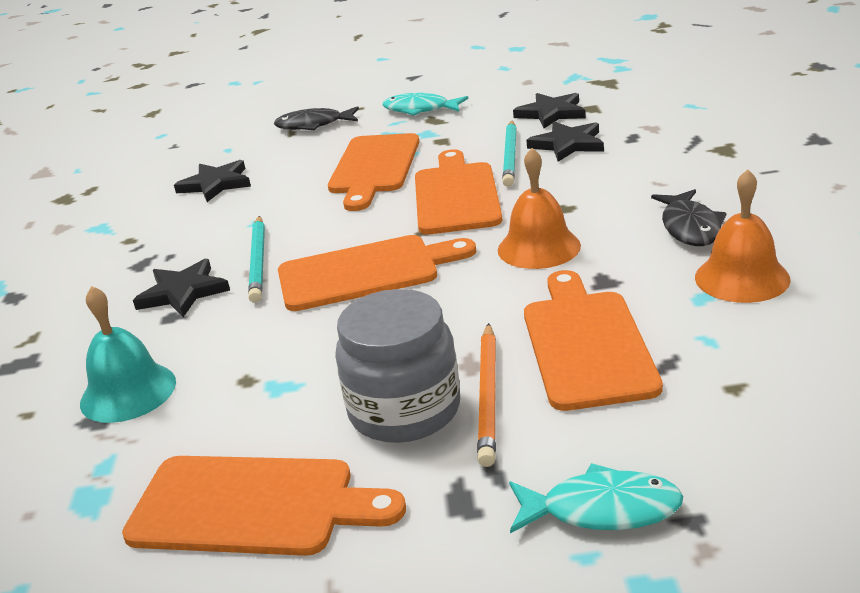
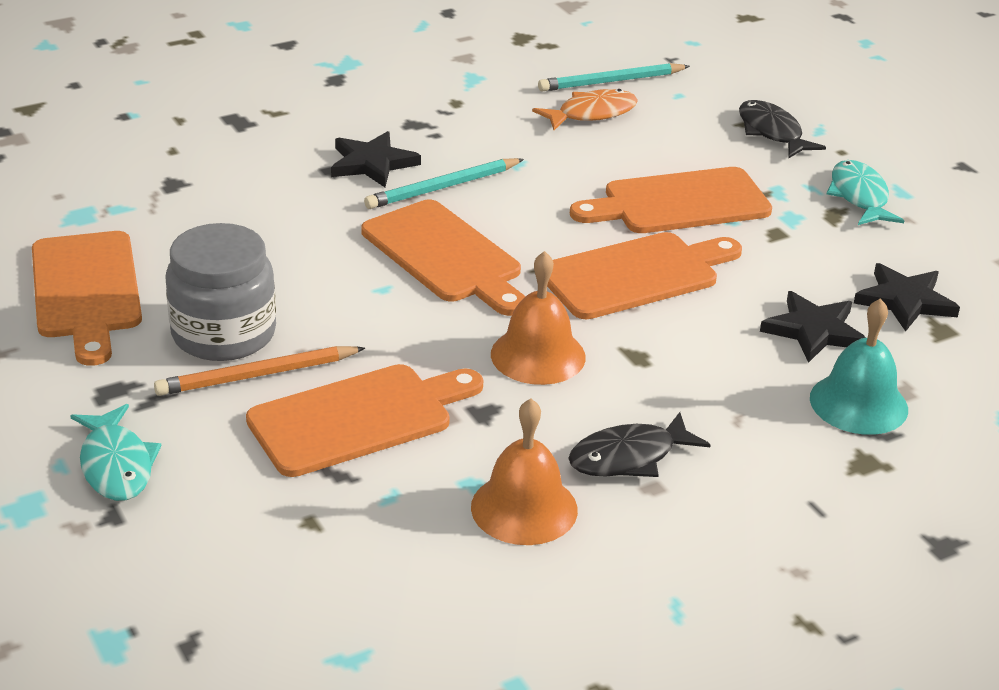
camera: 60 degrees right, 5 degrees up
(128, 392) = (213, 187): turquoise bell -> turquoise bell (858, 403)
(216, 184) = (592, 114): black star -> orange fish
(510, 156) = (757, 293): turquoise pencil -> turquoise pencil (611, 81)

